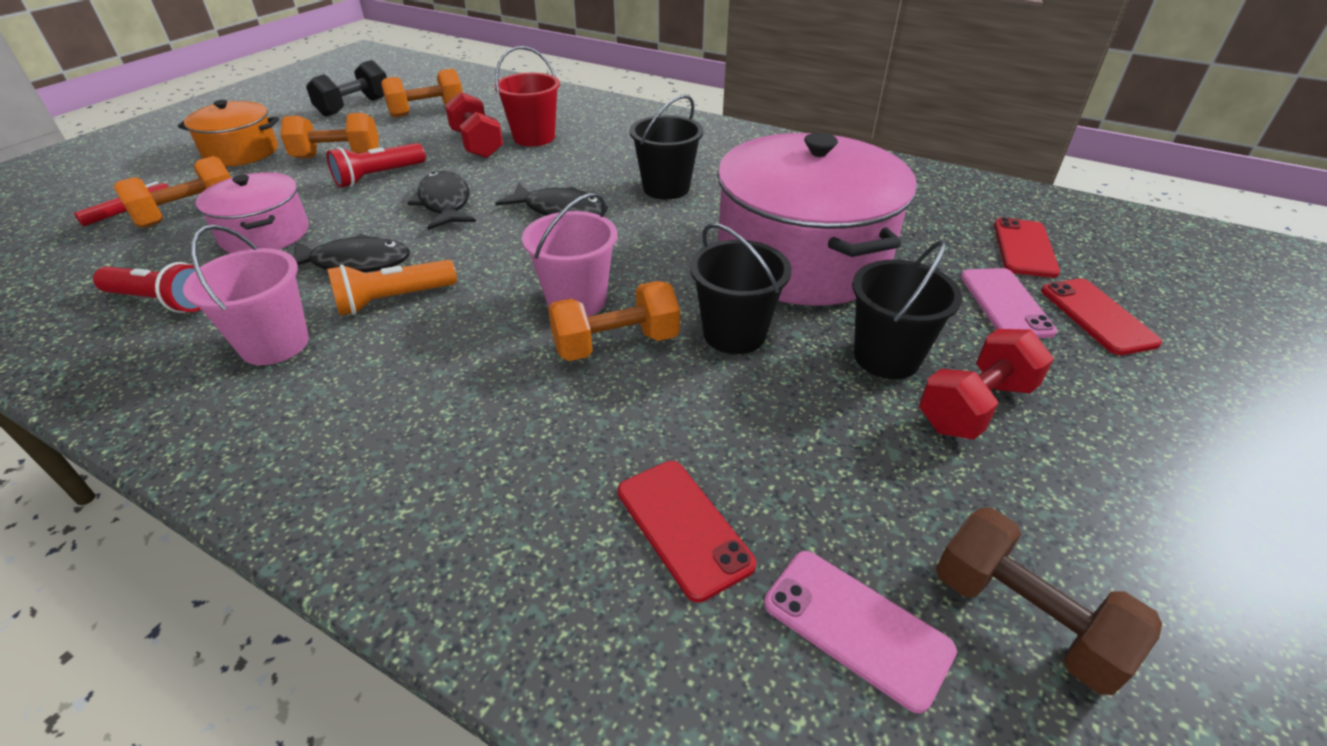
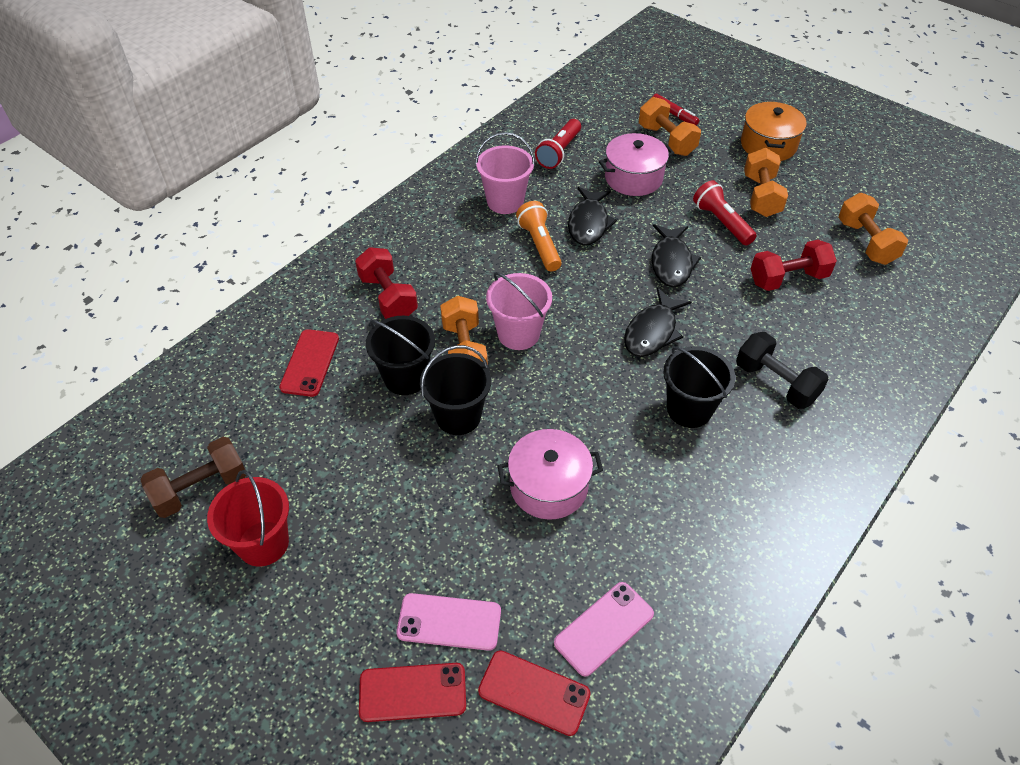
camera: 100 degrees right, 10 degrees up
(354, 106) = (874, 193): black dumbbell -> black dumbbell (776, 383)
(445, 203) = (671, 262): black fish -> black fish turned 105 degrees clockwise
(534, 137) = (806, 319): red bucket -> red bucket (263, 543)
(683, 527) = (310, 363): red phone -> red phone turned 60 degrees counterclockwise
(802, 258) = (548, 486): pink pot -> pink pot, size x0.52
(856, 627) = (229, 418): pink phone -> pink phone (604, 628)
(886, 357) = (407, 502): black bucket -> black bucket (405, 378)
(975, 406) = (342, 537): red dumbbell -> red dumbbell (388, 297)

